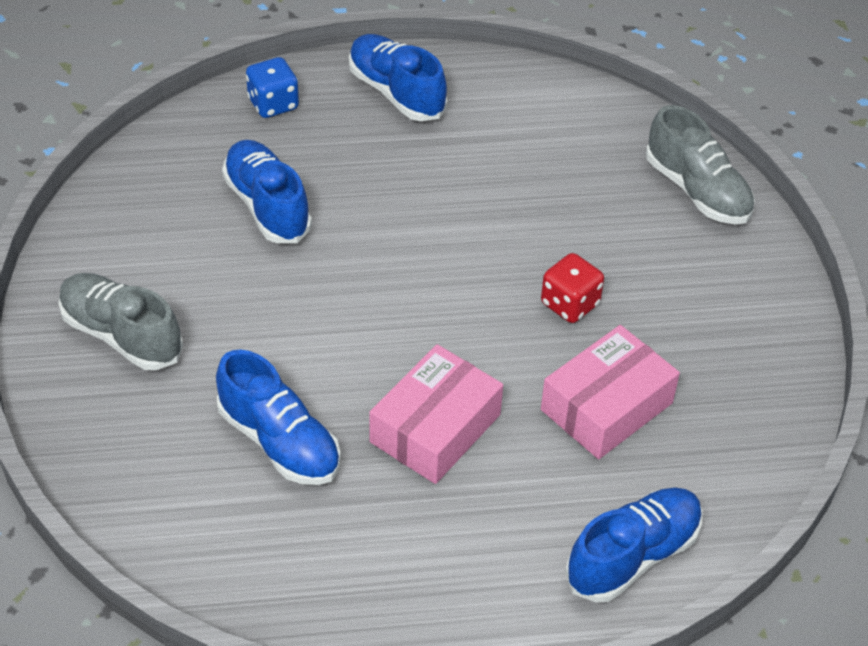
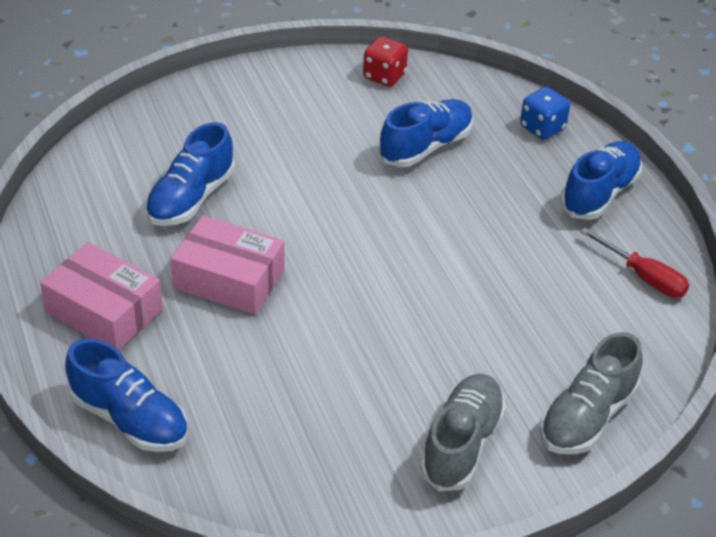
camera: 75 degrees right, 5 degrees down
(121, 335) = (265, 104): grey shoe -> grey shoe (462, 444)
(526, 98) = (643, 277): none -> red screwdriver
(570, 304) = (396, 342): red dice -> red dice (384, 76)
(606, 406) = (286, 382): pink box -> pink box (104, 311)

